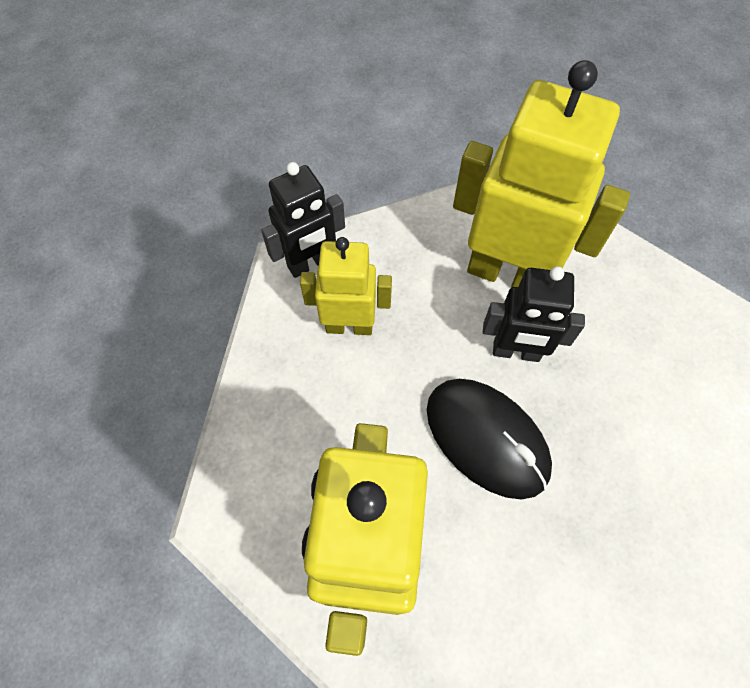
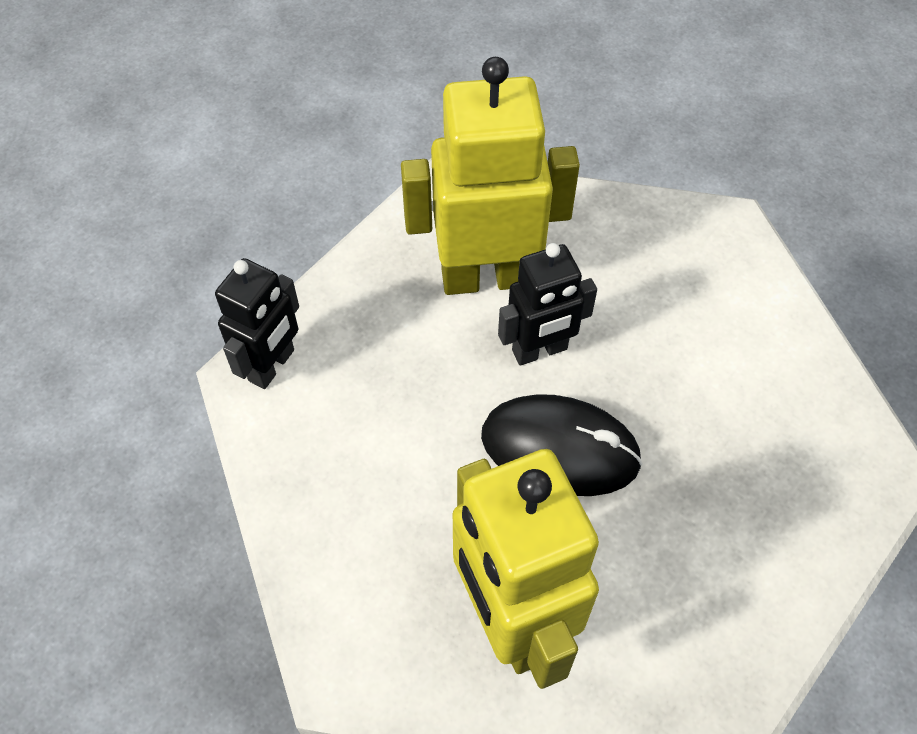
camera: 30 degrees left, 5 degrees down
(349, 326) = (355, 409): yellow robot -> none

